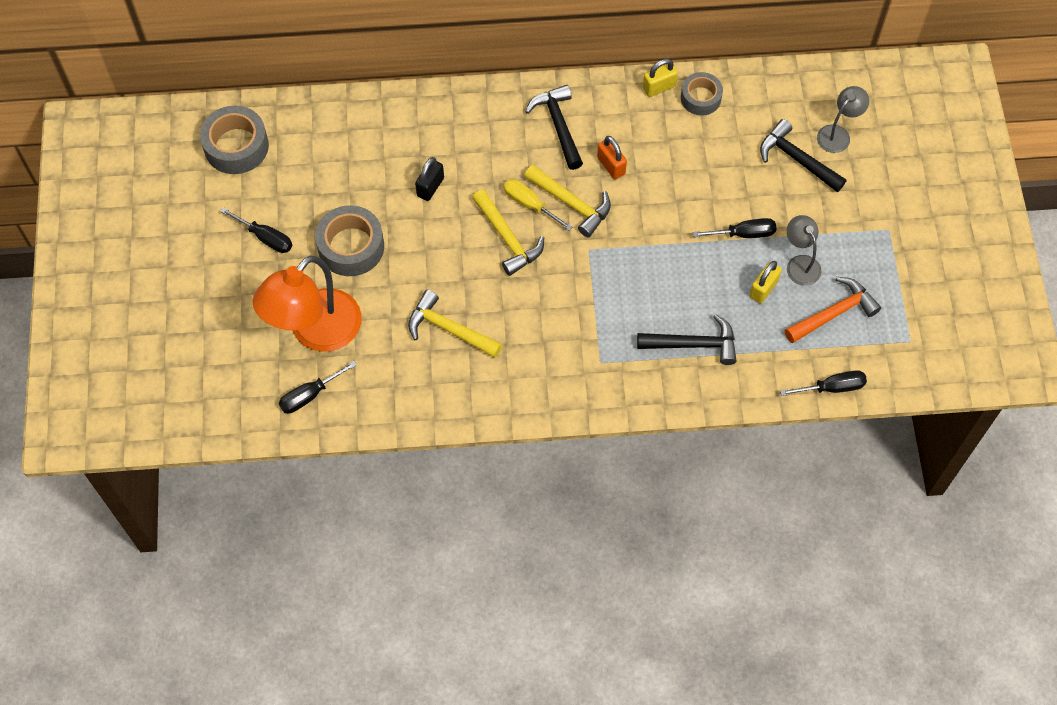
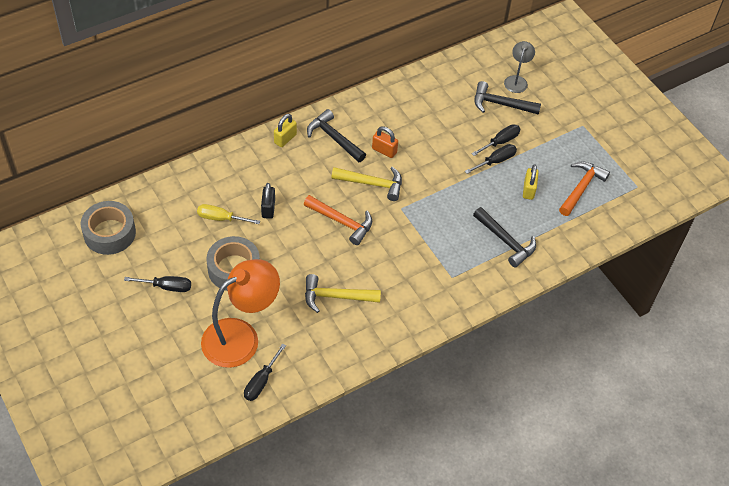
camera: 30 degrees left, 10 degrees down
(316, 332) = (241, 336): orange lamp -> orange lamp turned 135 degrees counterclockwise
(508, 239) = (342, 222): yellow hammer -> orange hammer
(529, 204) = (344, 195): yellow screwdriver -> yellow screwdriver (221, 218)
(659, 87) = (386, 91): yellow padlock -> yellow padlock (285, 139)
(694, 344) = (506, 241): black hammer -> black hammer turned 75 degrees clockwise
(700, 98) = (417, 89): grey tape -> none
(800, 264) = (542, 166): grey lamp -> none
(832, 387) = (608, 233): black screwdriver -> black screwdriver (500, 142)

